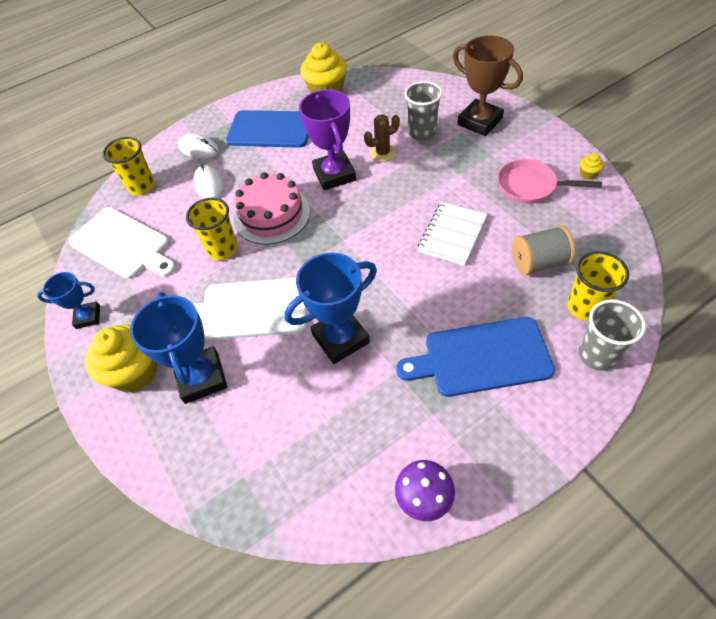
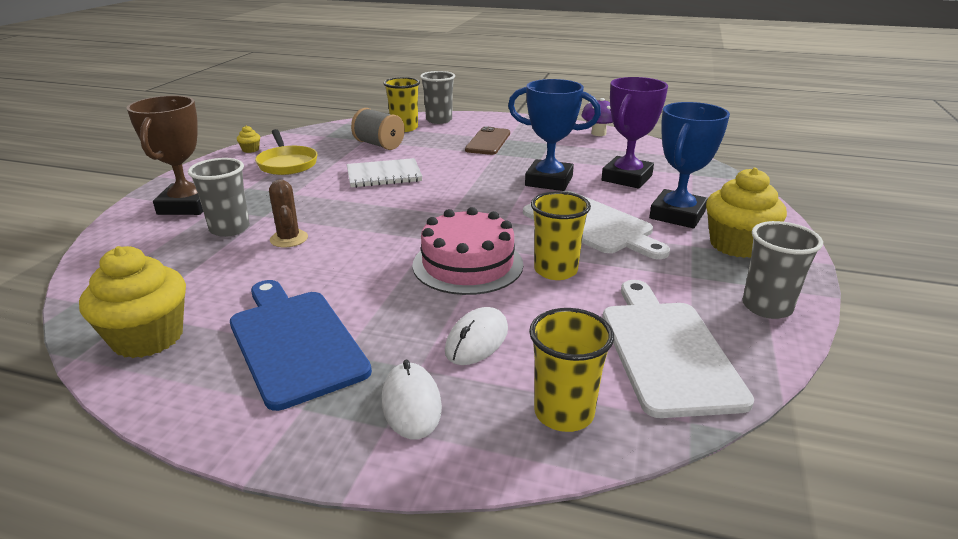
camera: 135 degrees left, 25 degrees down
(88, 317) = (766, 307): blue trophy -> grey cup
(334, 174) = (357, 253): purple trophy -> purple trophy (626, 178)
(383, 153) = (289, 239): brown cactus -> brown cactus turned 45 degrees clockwise
(481, 357) = (488, 141): blue cutting board -> brown phone
(530, 186) = (287, 164): pink pan -> yellow pan

